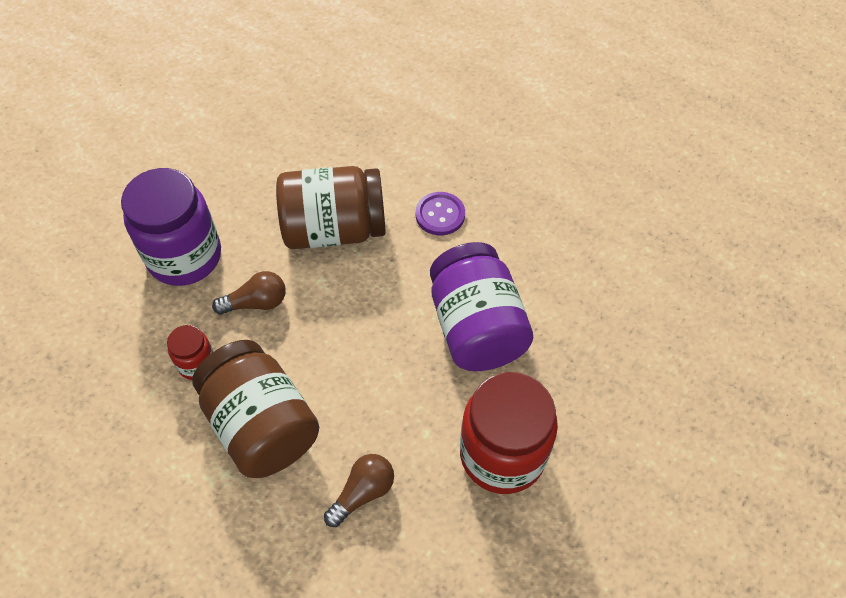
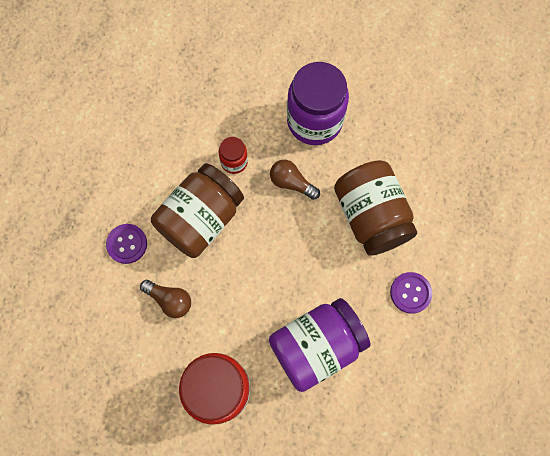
camera: 75 degrees right, 15 degrees up
(256, 303) = (291, 183): brown light bulb -> brown light bulb turned 150 degrees clockwise
(259, 536) = (127, 244): none -> purple button

